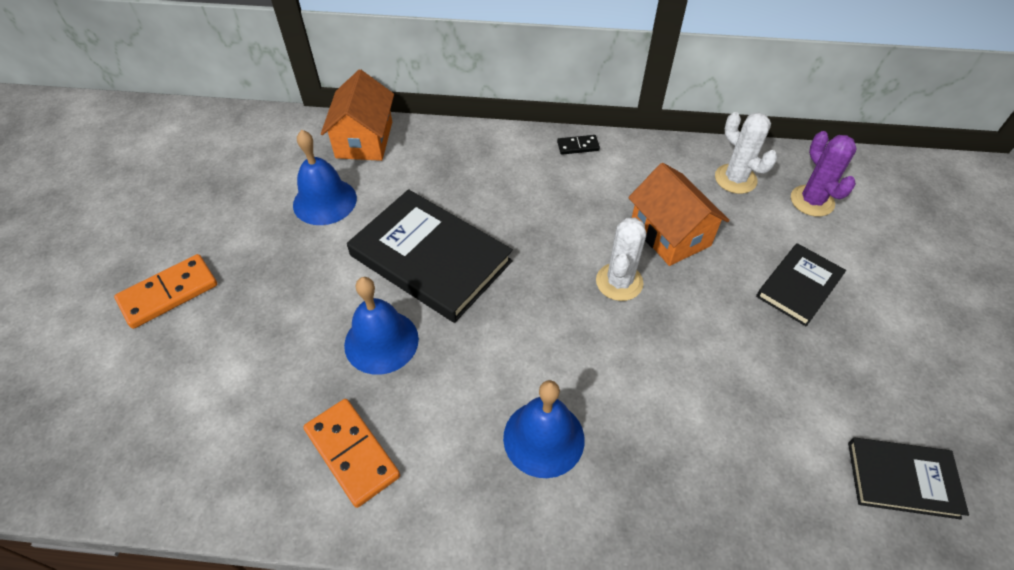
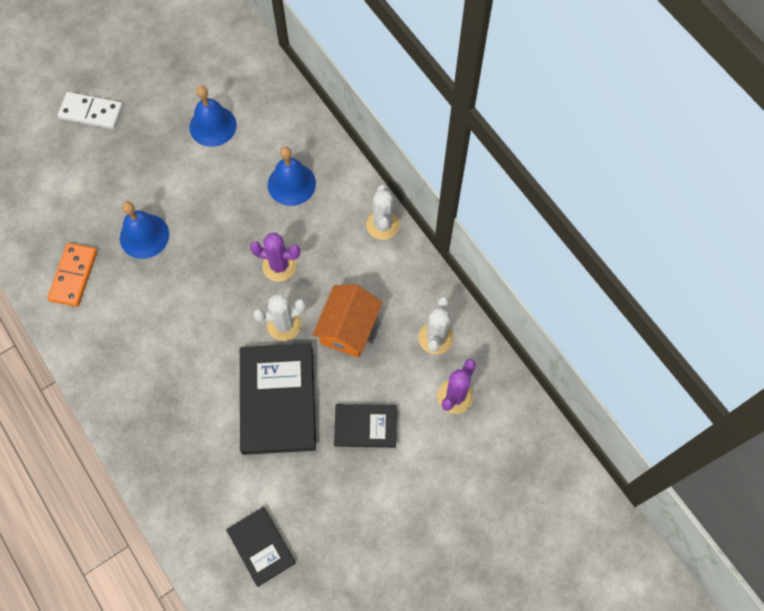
camera: 50 degrees right, 15 degrees up
(169, 293) = (91, 112): orange domino -> white domino
(364, 140) = (279, 102): orange house -> none
(431, 258) = (218, 214): black book -> black book (278, 400)
(543, 438) = (149, 355): blue bell -> blue bell (291, 184)
(545, 245) = (279, 266): none -> purple cactus
(578, 146) = (383, 225): black domino -> white cactus

